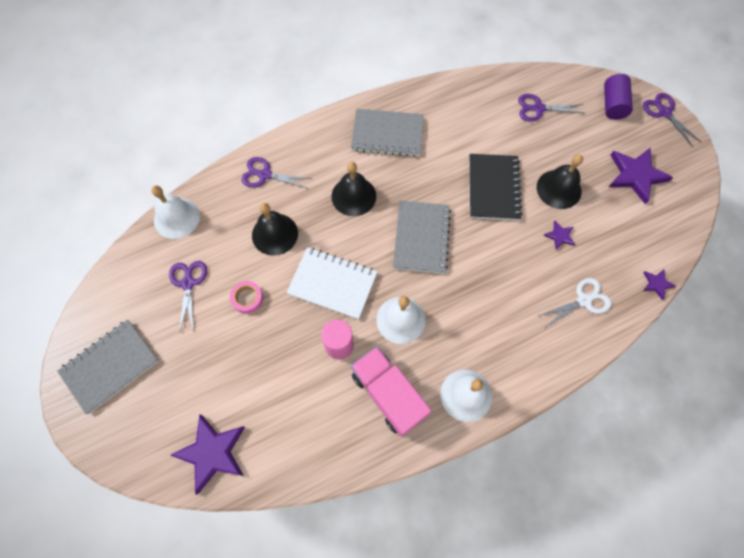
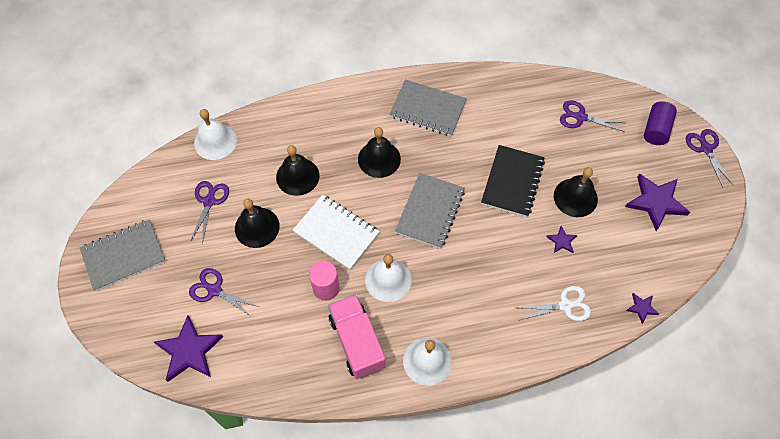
camera: 15 degrees right, 5 degrees down
(247, 298) = (257, 227): pink tape -> black bell
(265, 175) = (304, 121): purple scissors -> purple scissors (214, 290)

